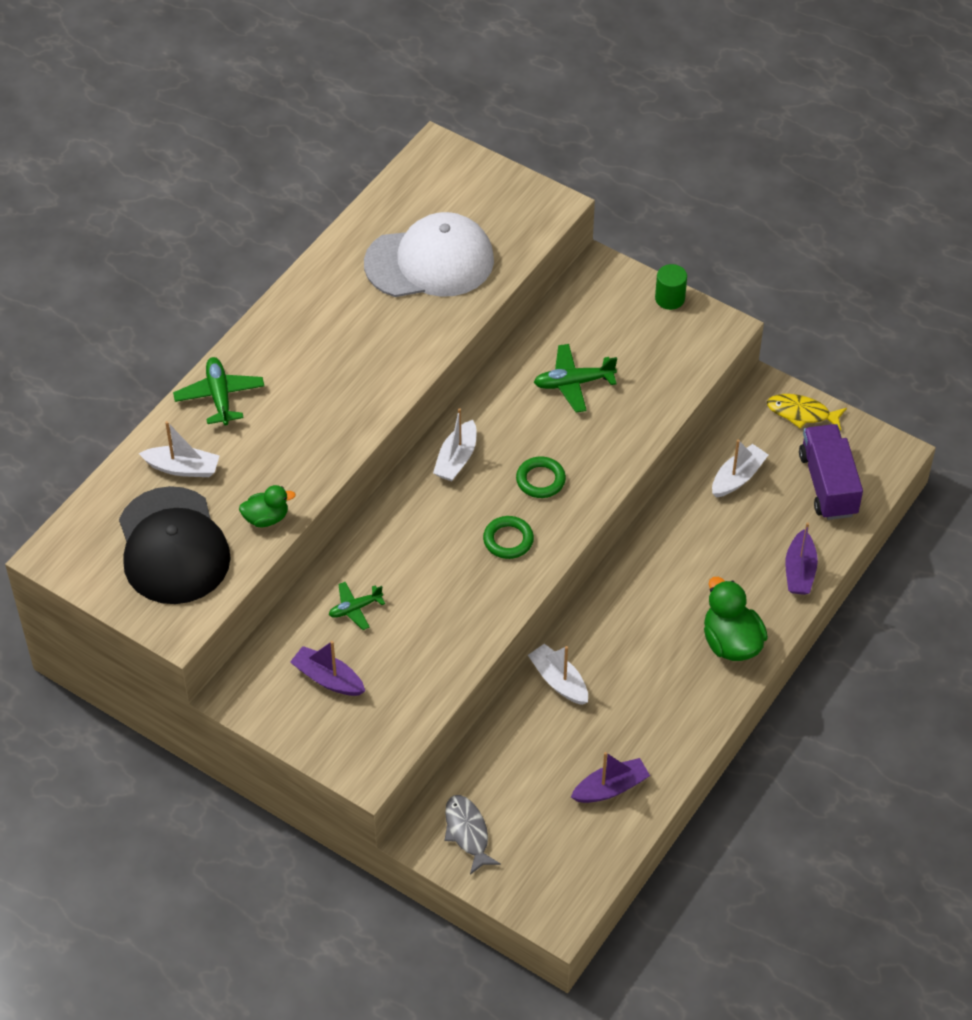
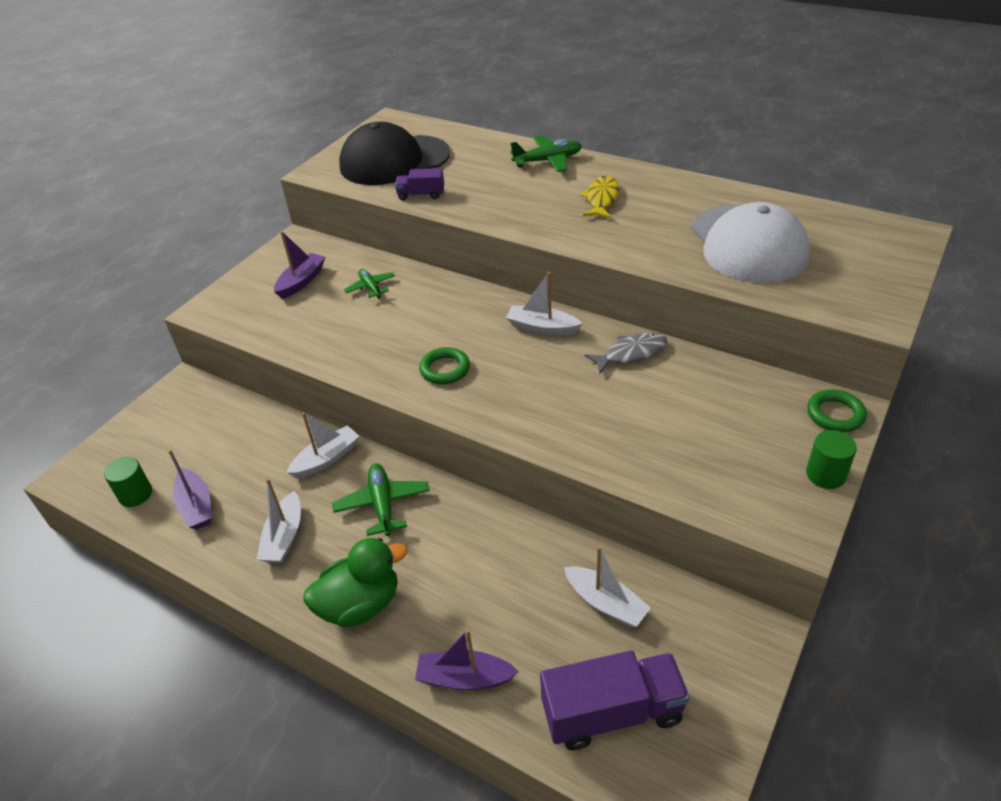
camera: 90 degrees right, 10 degrees down
(182, 468) = (471, 155): white boat -> white boat (284, 537)
(266, 518) = (421, 195): green duck -> purple truck
(467, 832) = (178, 411): grey fish -> grey fish (631, 353)
(540, 480) = (522, 385): green ring -> green ring (835, 414)
(573, 383) = (661, 400): green plane -> green plane (382, 504)
(589, 847) = (135, 494): none -> green cylinder
(802, 413) = (731, 677): yellow fish -> yellow fish (601, 199)

